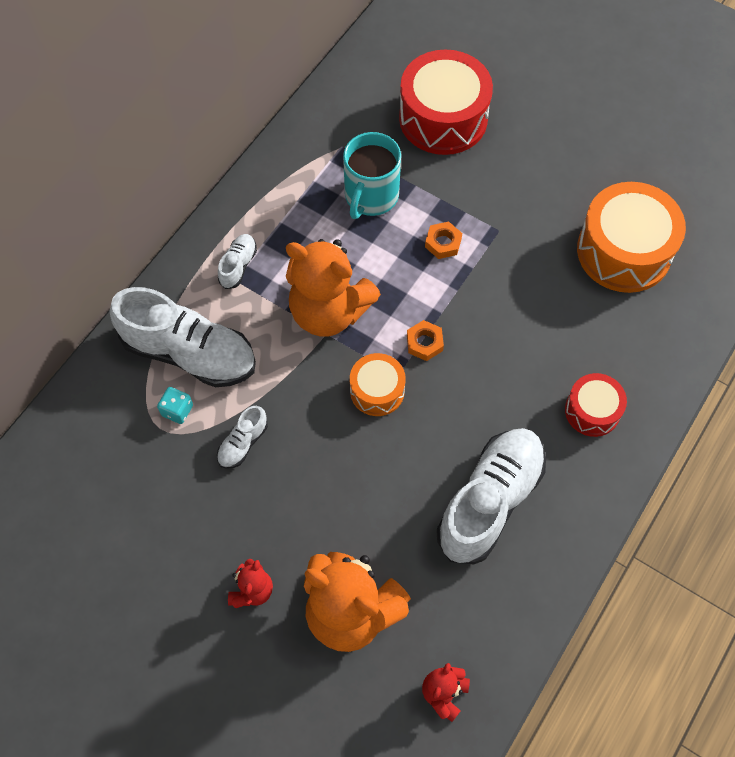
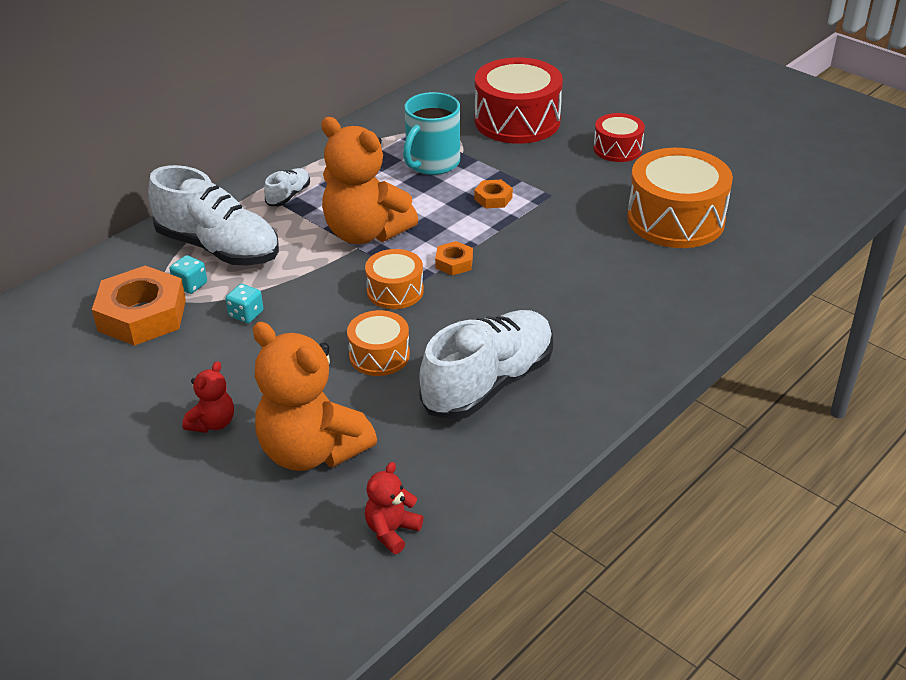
camera: 10 degrees right, 25 degrees down
(143, 459) = (142, 315): none -> orange nut
(243, 443) = (246, 314): white shoe -> turquoise dice
(382, 480) = (379, 355): none -> orange drum
(592, 411) = (616, 327): red drum -> red drum (617, 149)

